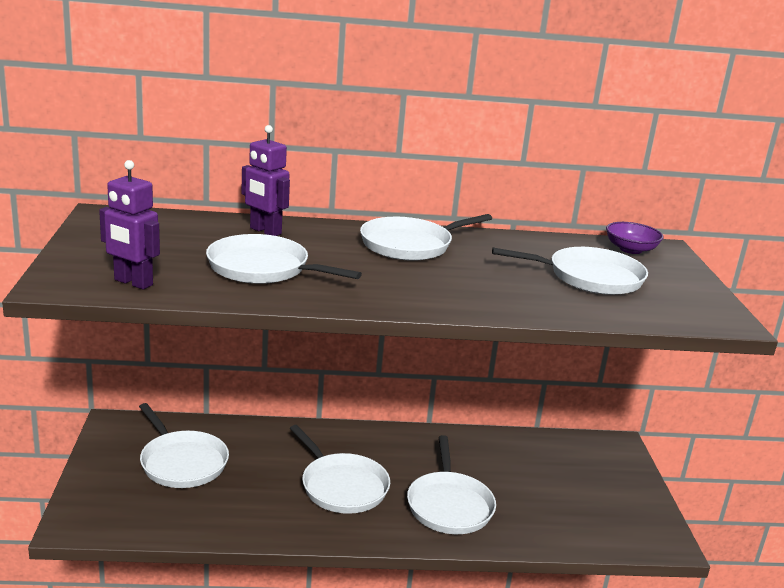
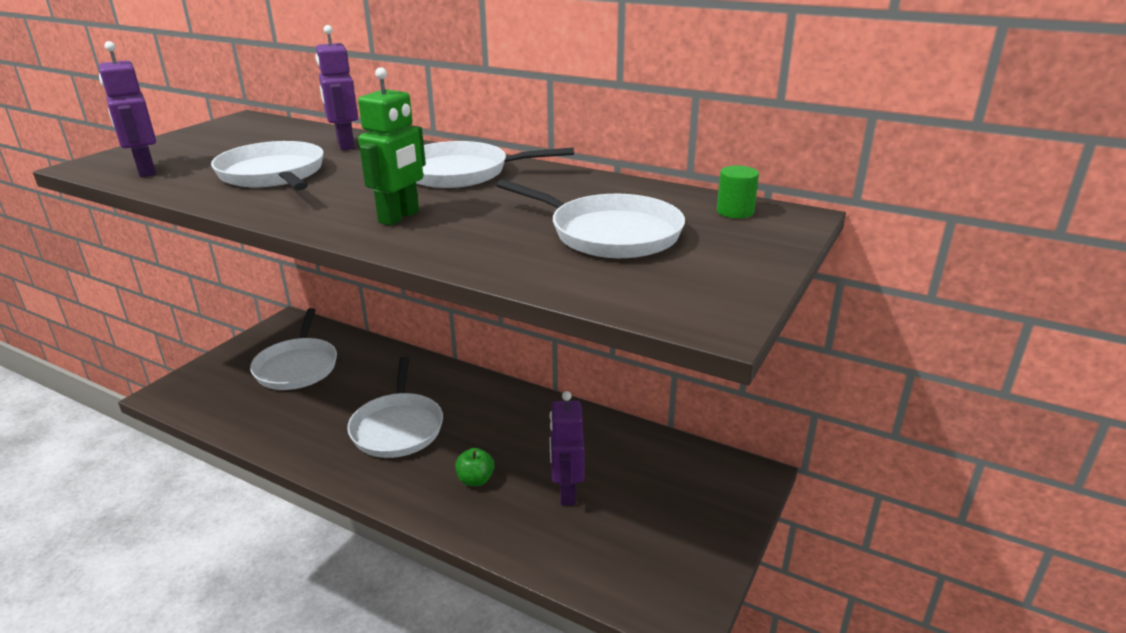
camera: 35 degrees right, 5 degrees up
(438, 289) = (399, 217): none -> green robot
(449, 505) = (475, 480): white pan -> green apple
(520, 493) = (566, 492): none -> purple robot
(630, 249) = (735, 211): purple bowl -> green cylinder

